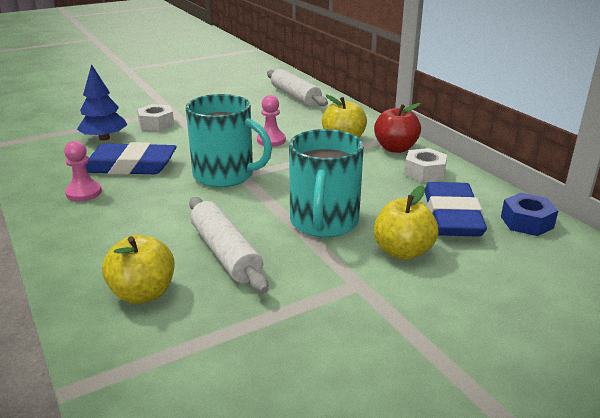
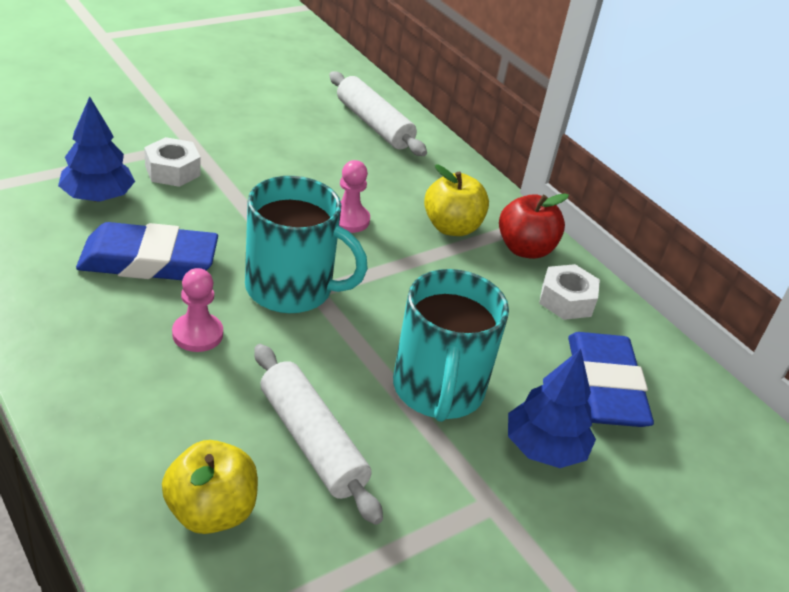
camera: 10 degrees left, 10 degrees up
(84, 193) = (89, 313): pink pawn -> pink pawn (197, 334)
(403, 251) = (544, 448): yellow apple -> blue tree
(527, 222) = (699, 402): blue nut -> none

